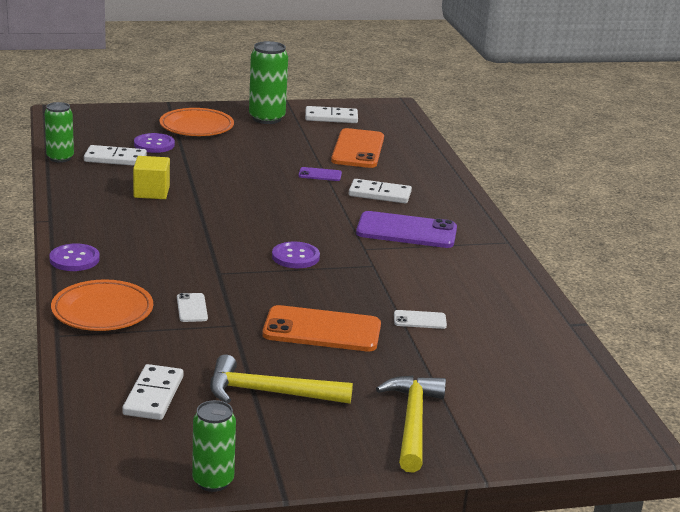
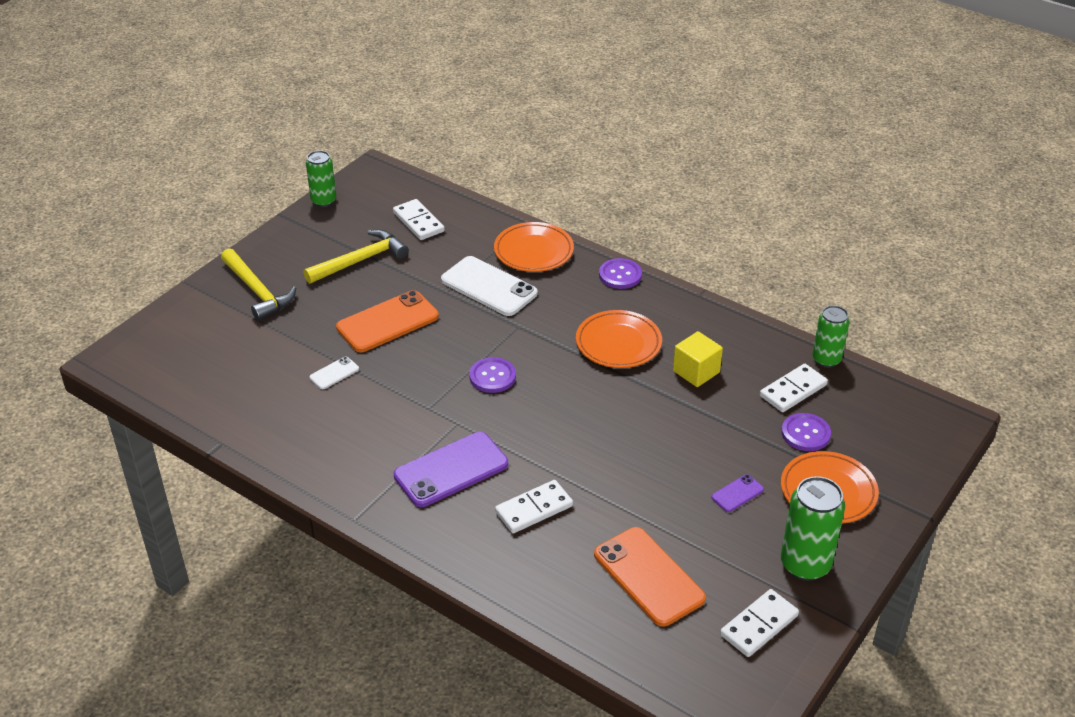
camera: 140 degrees right, 15 degrees up
(169, 228) = (618, 343): none -> orange plate
(192, 308) = (489, 287): white phone -> white phone, size x2.13
(320, 175) = (619, 499): purple phone -> purple phone (737, 493)

